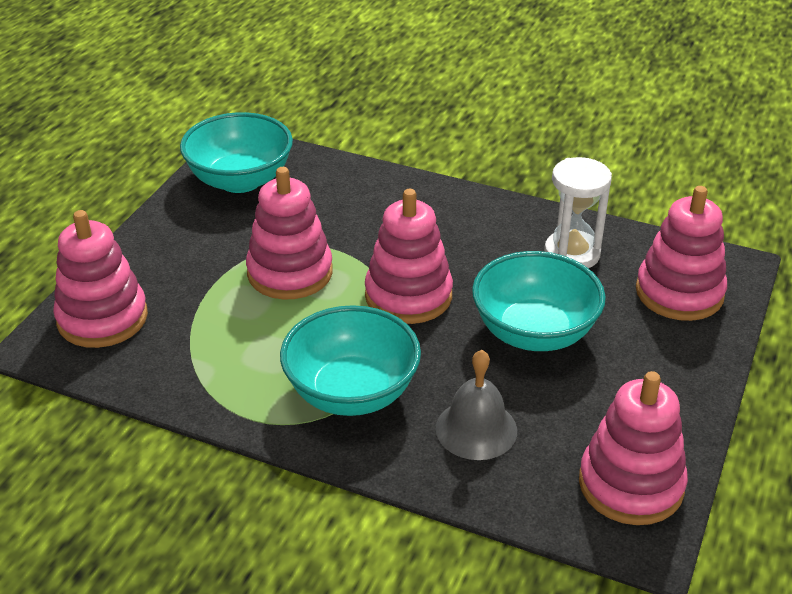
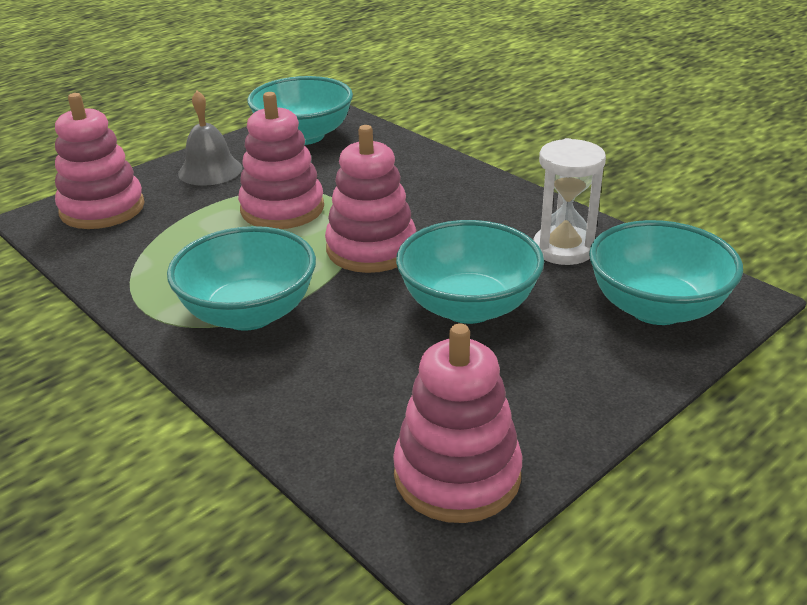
camera: 25 degrees right, 5 degrees down
(476, 429) = (338, 375): grey bell -> grey bell (210, 170)
(679, 293) = (656, 308): pink stacking toy -> turquoise bowl

